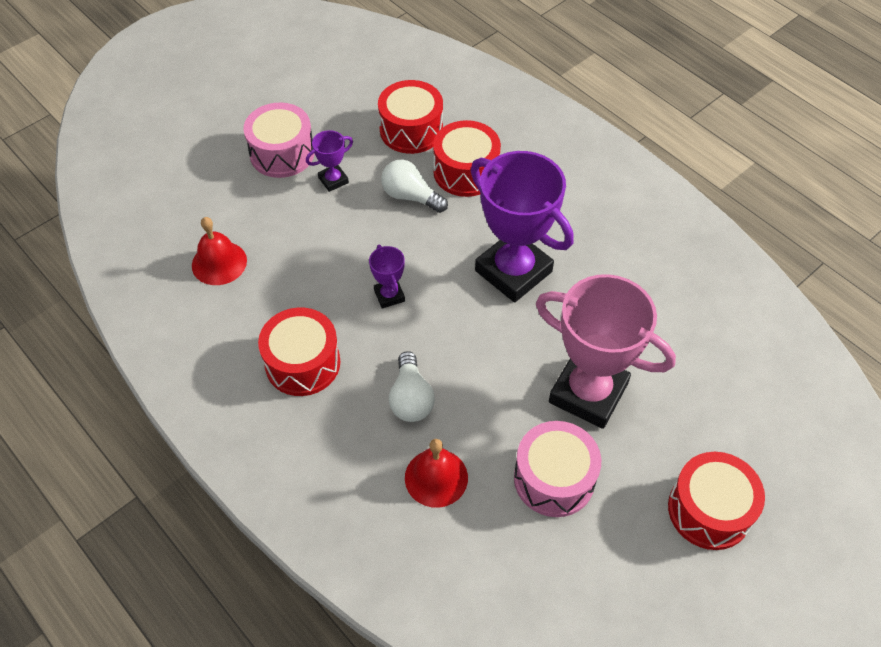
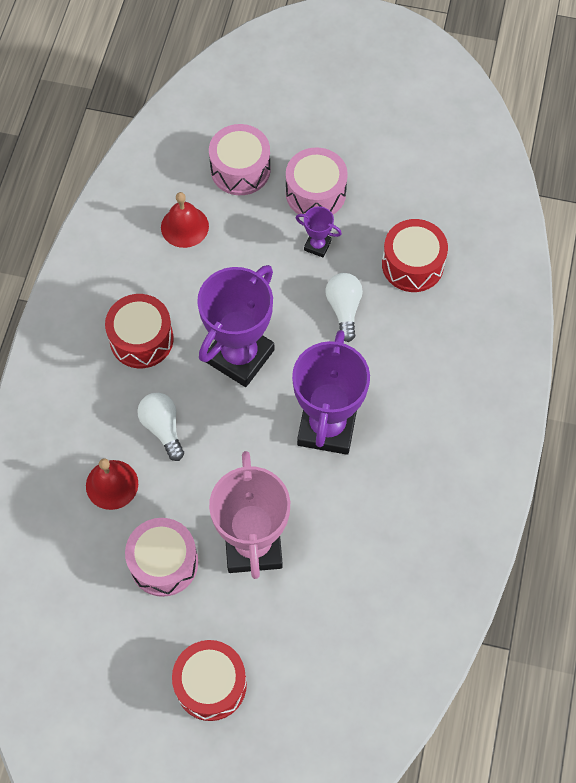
camera: 55 degrees right, 10 degrees up
(205, 190) = (240, 169): none -> pink drum
(389, 295) = (239, 356): purple trophy -> purple trophy, size x2.29
(411, 398) = (163, 428): white light bulb -> white light bulb turned 105 degrees clockwise
(466, 171) = (401, 331): red drum -> none

